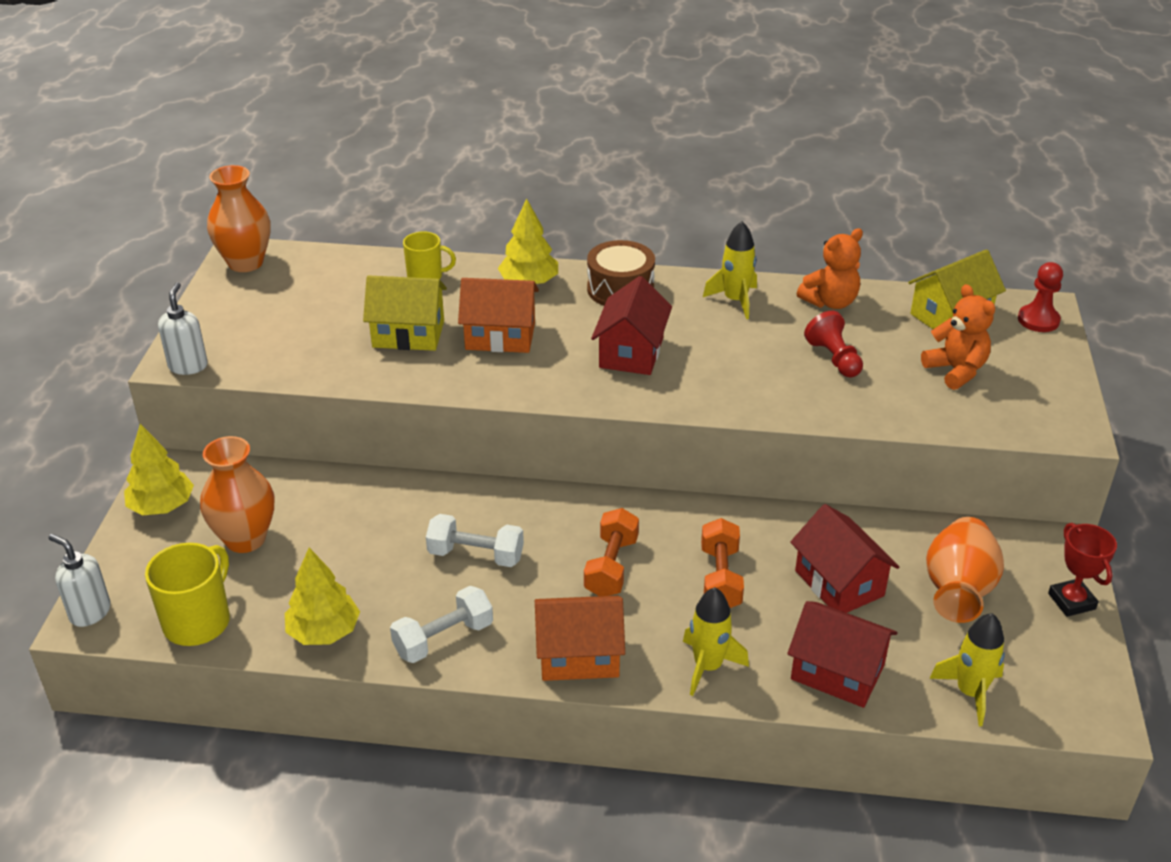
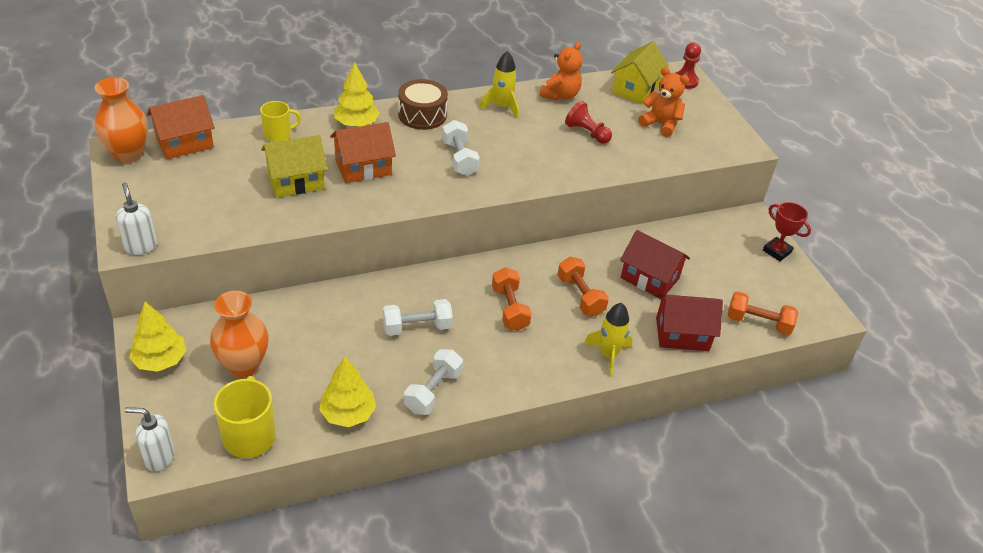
camera: 30 degrees left, 5 degrees up
(579, 656) = (527, 374): orange house -> orange house (184, 143)
(631, 352) = (459, 158): red house -> white dumbbell
(957, 591) = (716, 263): orange vase -> none
(970, 692) = (758, 323): yellow rocket -> orange dumbbell

